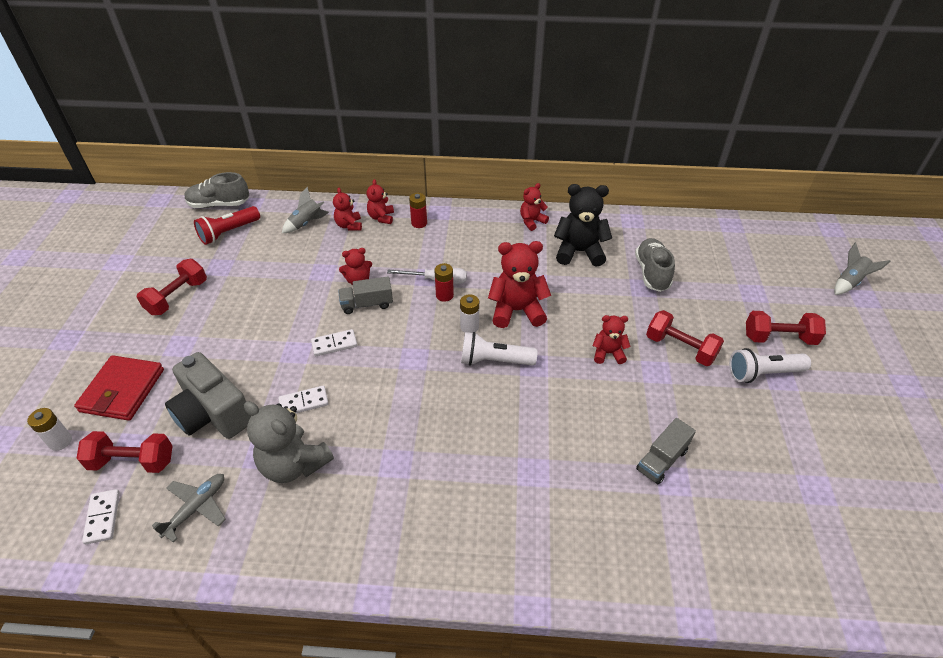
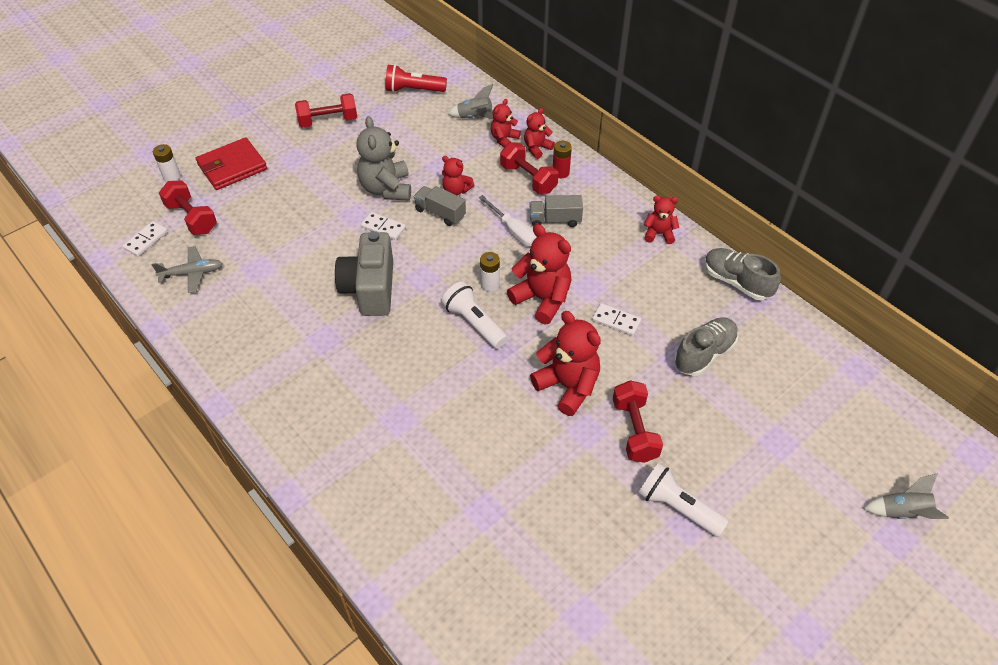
camera: 45 degrees right, 5 degrees up
(213, 413) = (262, 221): grey camera -> grey camera (370, 288)
(219, 204) = (432, 62): grey shoe -> grey shoe (736, 282)
(294, 464) = (267, 290): grey teddy bear -> grey teddy bear (386, 189)
(304, 402) = (318, 254): white domino -> white domino (616, 321)
(444, 295) = (503, 246): red battery -> none
(579, 252) = (663, 289): black teddy bear -> none
(608, 353) = (568, 386): red teddy bear -> red teddy bear, size x1.77
(662, 460) = (496, 491): grey truck -> grey truck (555, 220)
(779, 338) = (740, 496): red dumbbell -> red dumbbell (528, 179)

